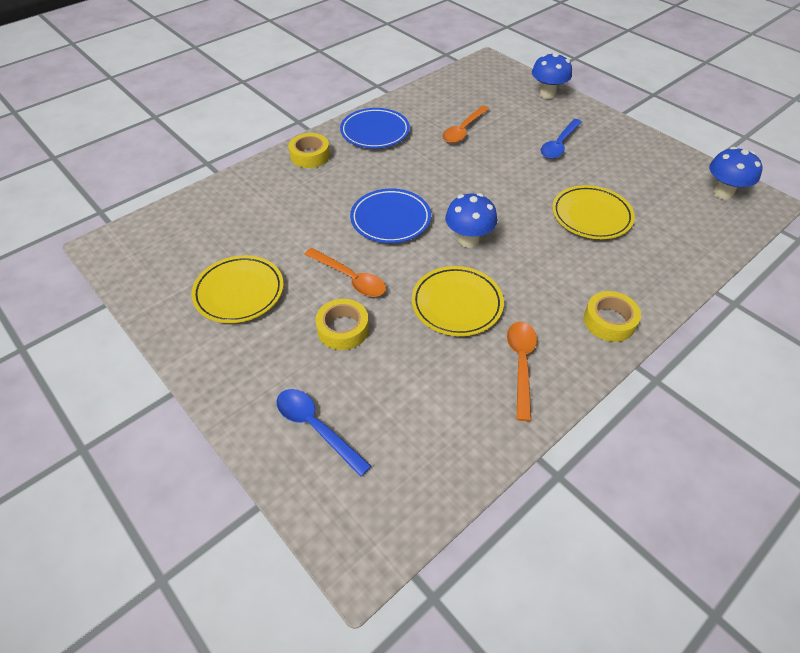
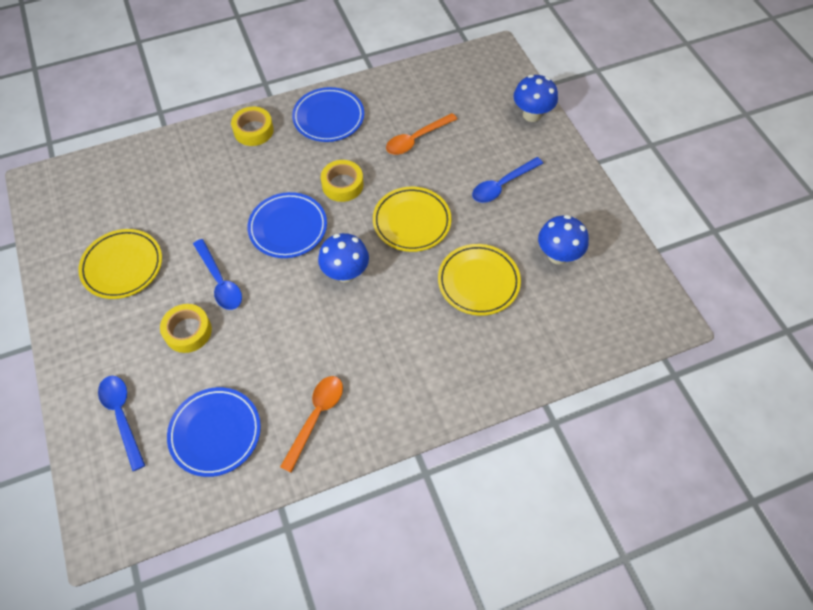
camera: 20 degrees right, 10 degrees up
(350, 278) = (220, 281): orange spoon -> blue spoon
(428, 411) = (215, 433): none -> blue plate
(456, 304) = (296, 338): yellow plate -> yellow plate (412, 222)
(609, 321) = (420, 401): yellow tape -> yellow tape (342, 185)
(723, 193) = (632, 295): blue mushroom -> blue mushroom (558, 255)

